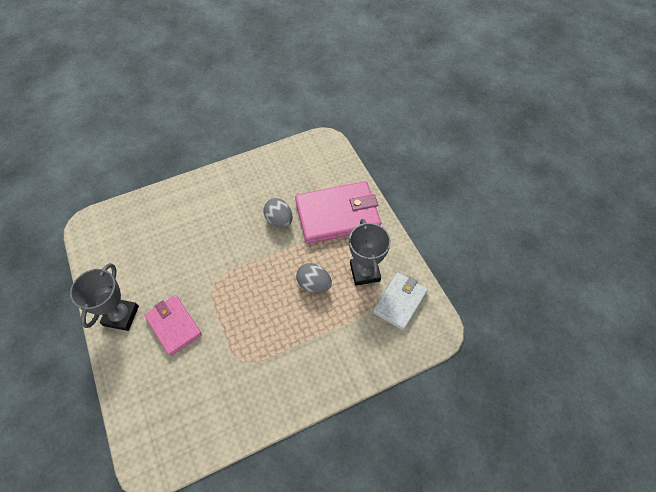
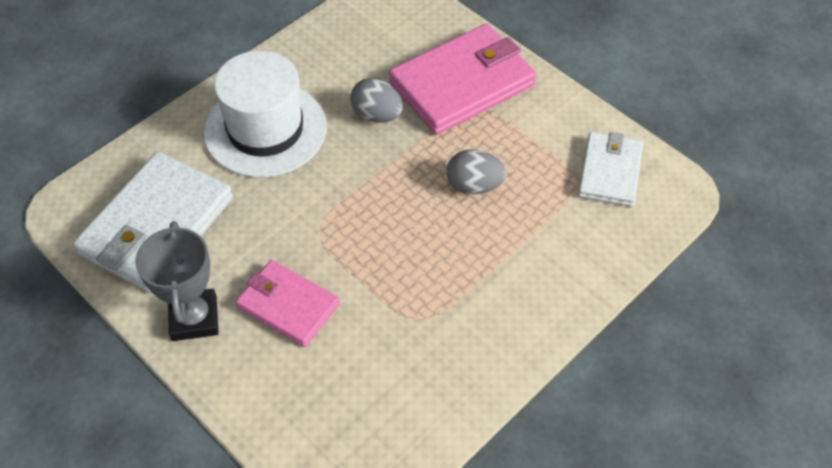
camera: 20 degrees left, 5 degrees down
(128, 251) = (156, 226): none -> white wallet
(213, 210) = (265, 129): none -> white hat
(365, 272) = (540, 148): grey trophy -> none

